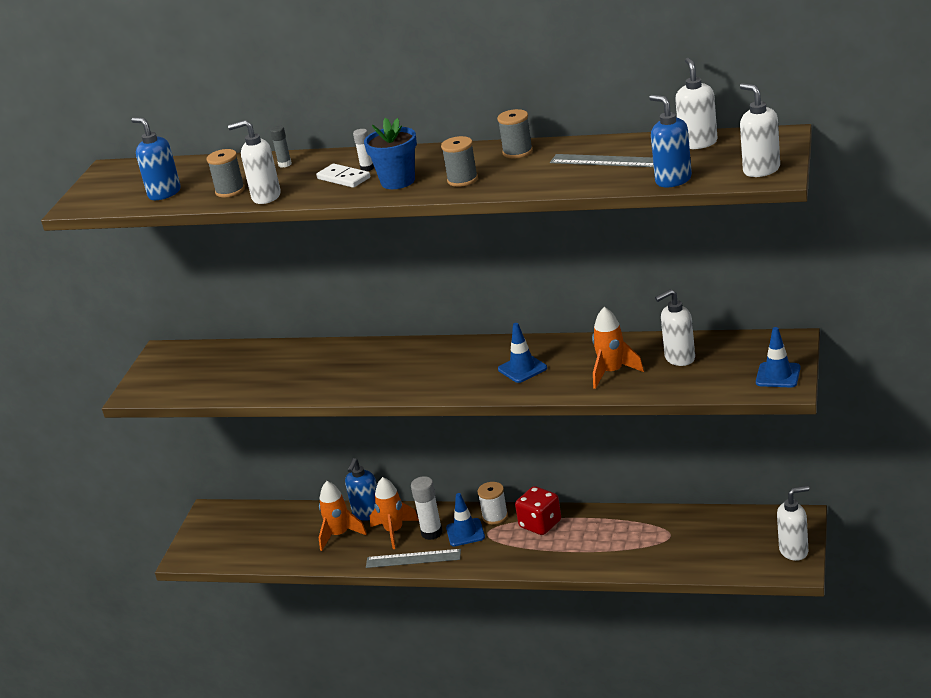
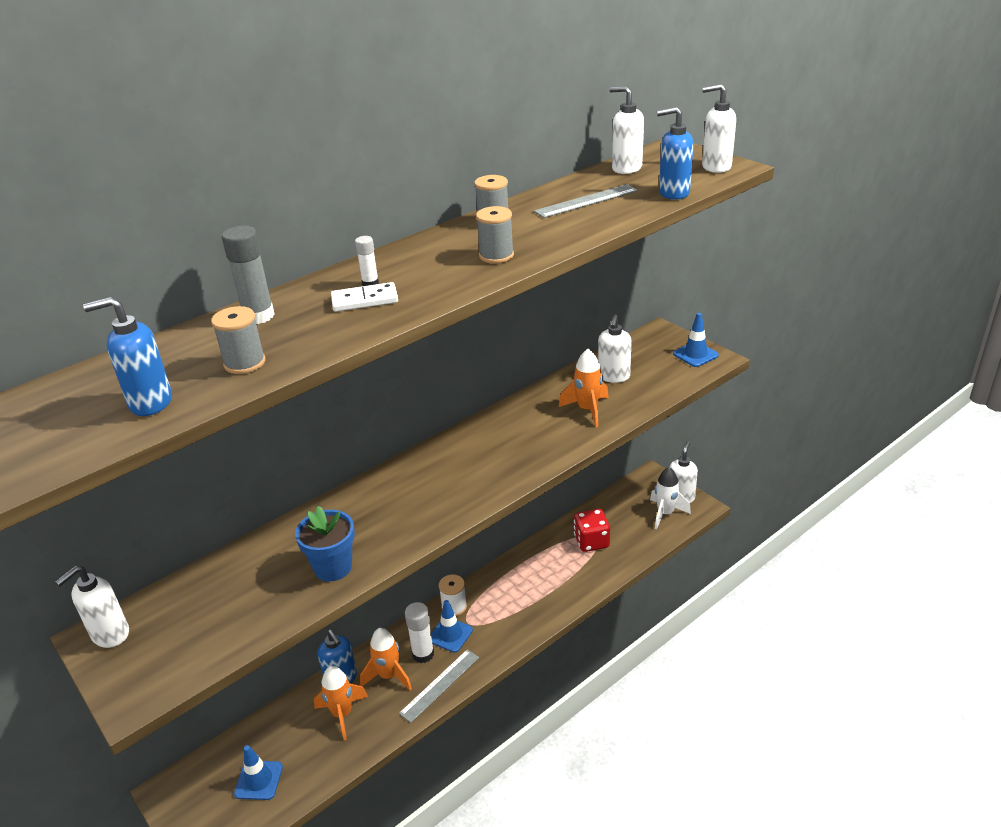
camera: 55 degrees left, 5 degrees up
(266, 197) = (309, 349): white soap dispenser -> white soap dispenser (110, 634)
(285, 164) = (258, 316): grey glue stick -> grey glue stick, size x1.78
(398, 181) = (433, 280): blue flower pot -> blue flower pot (333, 567)
(522, 369) = (515, 444): blue traffic cone -> blue traffic cone (258, 780)
(540, 524) = (497, 589): red dice -> red dice (591, 541)
(757, 555) = (665, 513): none -> white rocket

